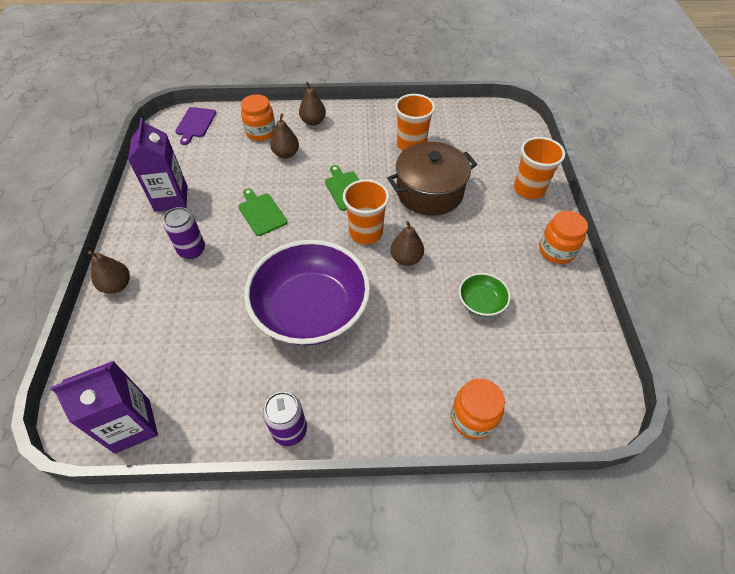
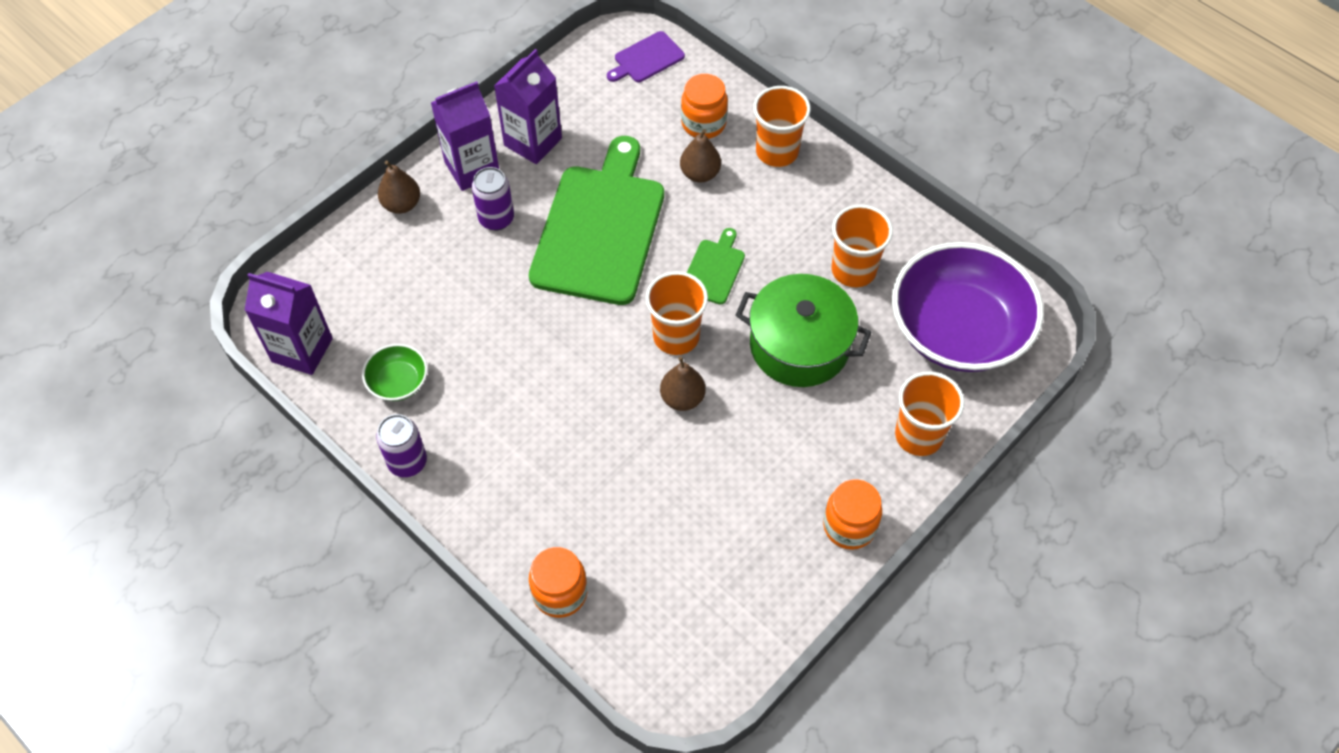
camera: 45 degrees right, 5 degrees up
(146, 235) = (472, 168): none -> purple carton
(261, 213) = (600, 228): green cutting board -> green cutting board, size x2.28
(311, 310) = (536, 372): purple bowl -> purple bowl (958, 330)
(313, 121) = (777, 151): brown pear -> orange cup
(429, 192) = (799, 345): brown pot -> green pot
(481, 302) = (699, 506): green bowl -> green bowl (398, 382)

